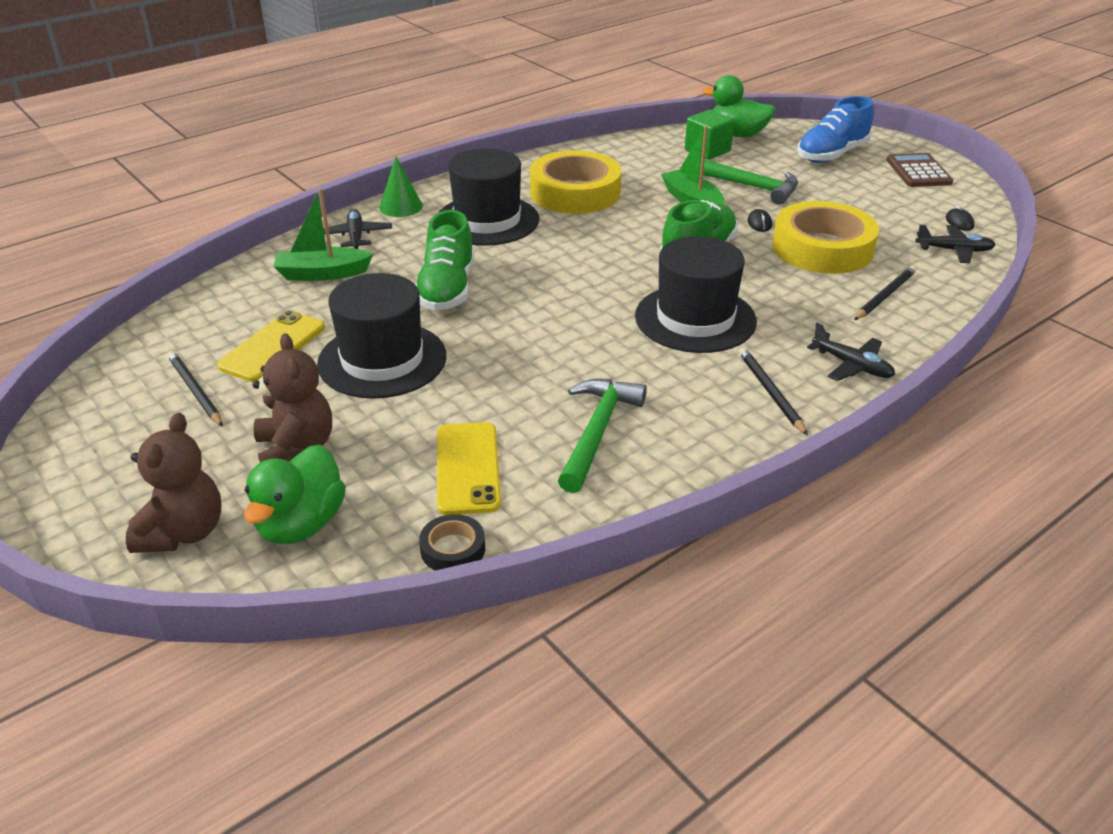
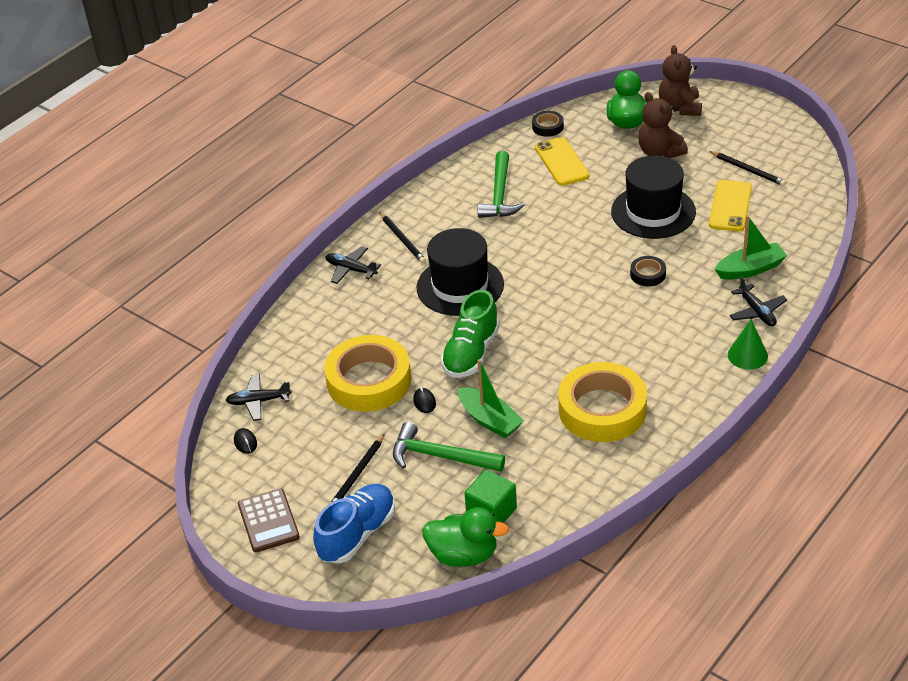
camera: 170 degrees right, 5 degrees up
(447, 290) = (648, 274): green shoe -> black tape
(487, 220) = (661, 354): black hat -> none
(885, 295) = (322, 337): black pencil -> black pencil (357, 474)

